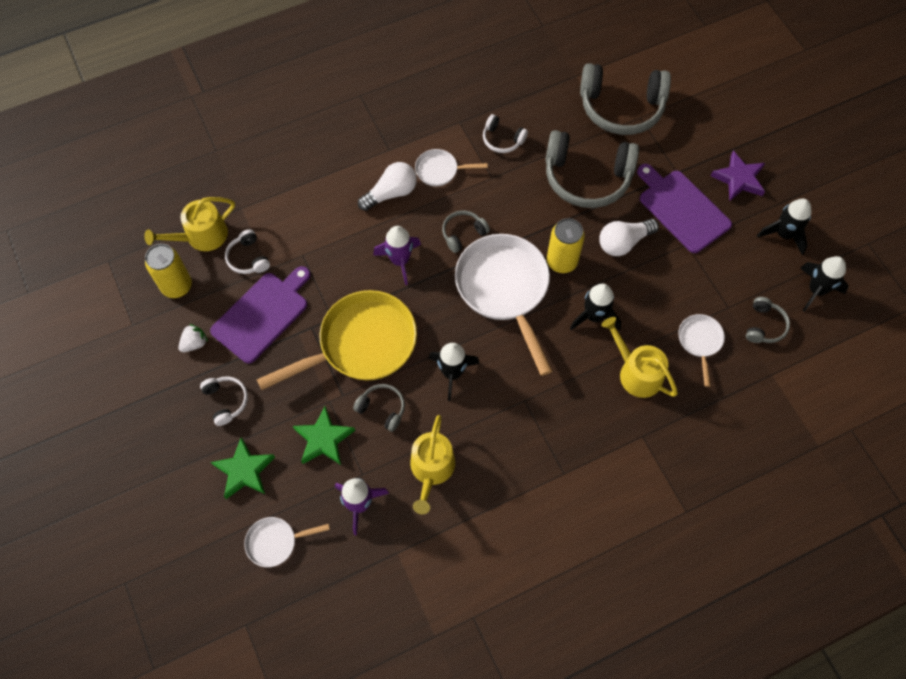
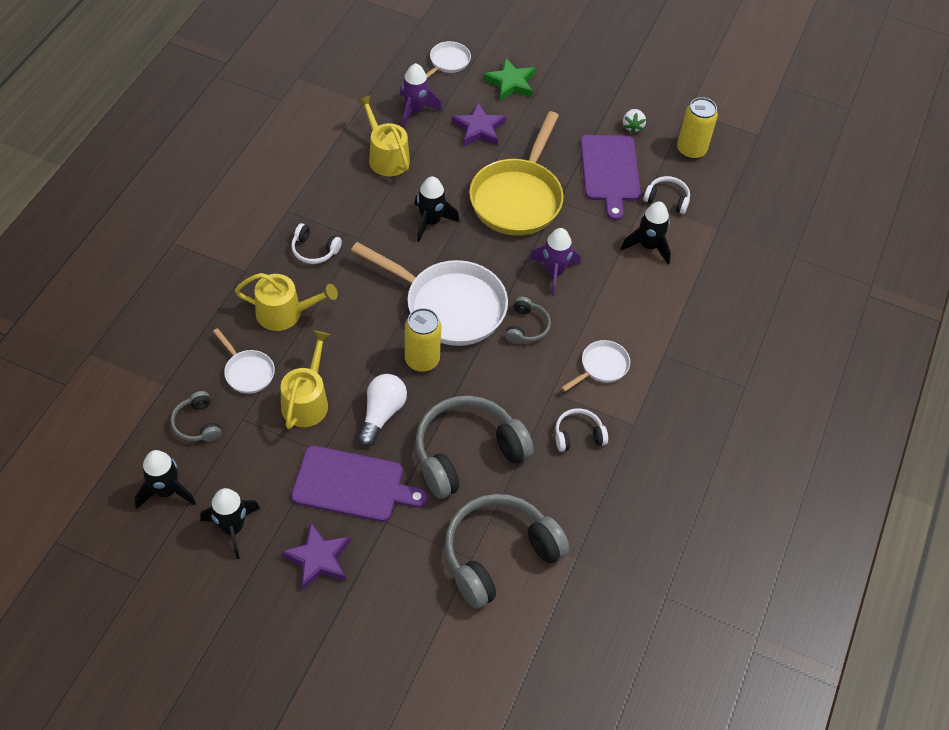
camera: 135 degrees right, 10 degrees down
(201, 236) = (718, 191): yellow watering can -> yellow watering can (307, 401)
(226, 401) = (569, 109): white headphones -> white headphones (314, 250)
(323, 439) = (479, 129): green star -> purple star
(382, 409) = (458, 169): grey headphones -> none
(391, 193) = (619, 319): white light bulb -> none
(594, 316) = (355, 333): black rocket -> black rocket (648, 246)

